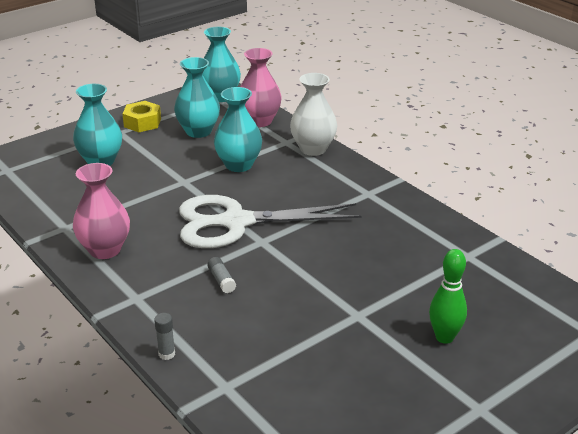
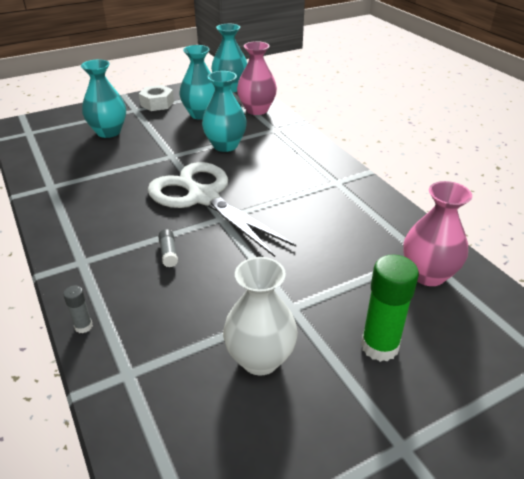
camera: 10 degrees right, 5 degrees up
(105, 250) = (75, 211): pink vase -> pink vase (428, 274)
(142, 123) = (157, 103): yellow nut -> white nut
(235, 222) = (203, 197): white scissors -> white scissors turned 45 degrees clockwise
(313, 149) = (296, 137): white vase -> white vase (260, 359)
(444, 337) = (379, 346): green bowling pin -> green glue stick

